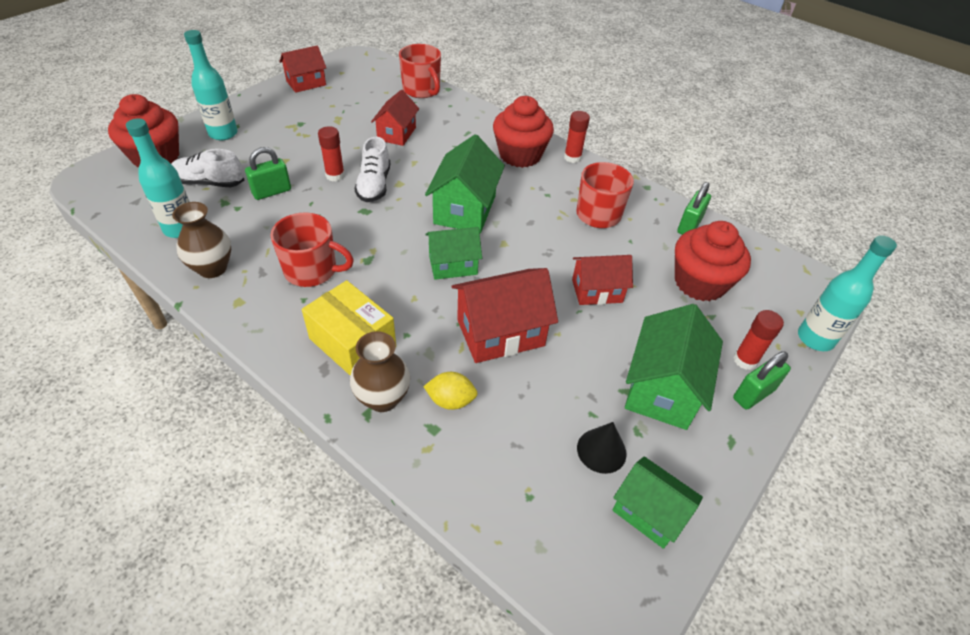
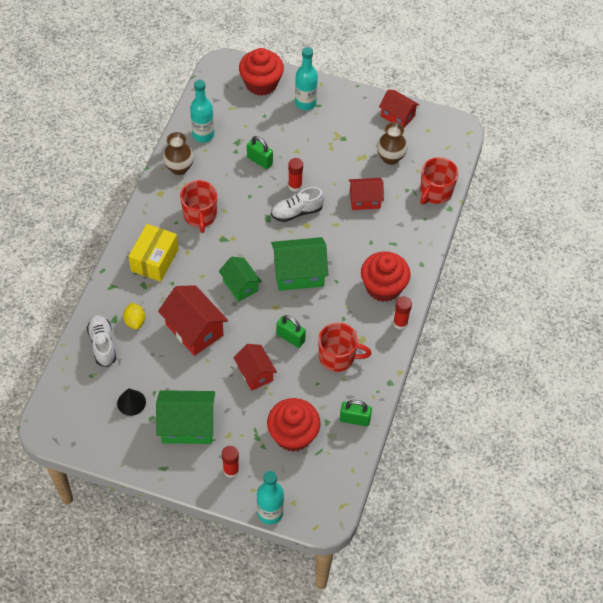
camera: 70 degrees right, 10 degrees up
(209, 183) = (251, 125): white shoe -> white shoe (102, 344)
(383, 398) = (123, 289): brown vase -> brown vase (390, 157)
(649, 512) = (102, 432): green house -> none
(753, 394) = (204, 477): green padlock -> green padlock (290, 338)

